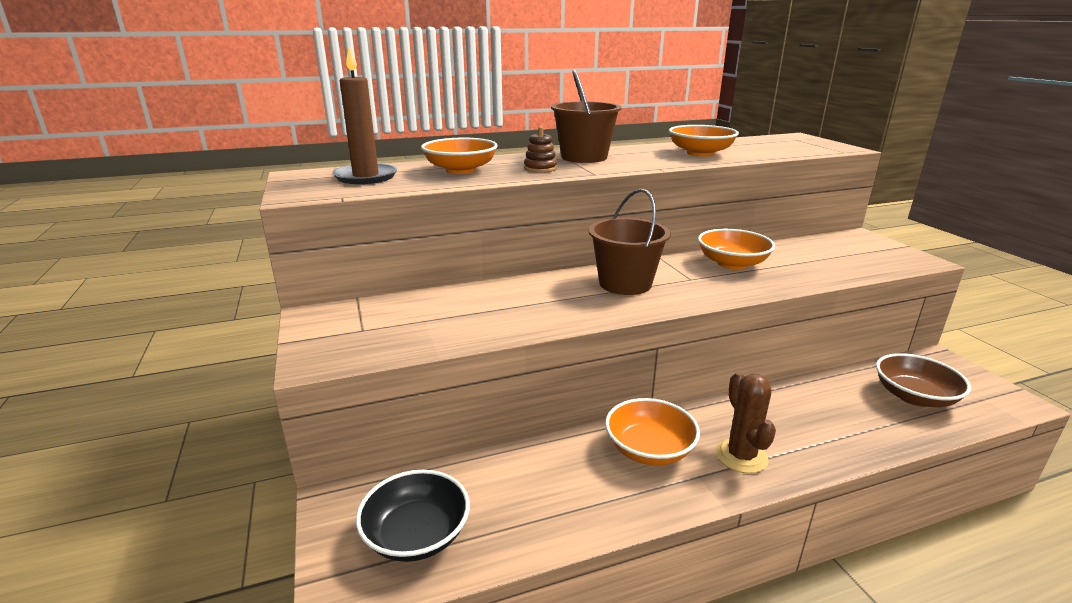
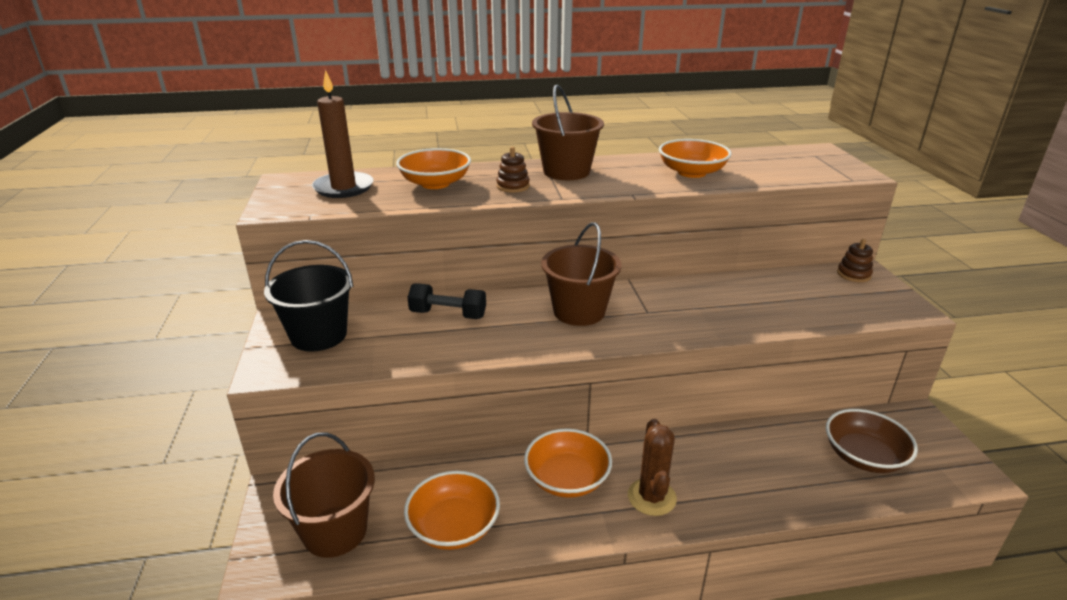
camera: 10 degrees right, 5 degrees up
(361, 325) = (318, 335): none -> black bucket
(416, 535) = (335, 531): black bowl -> brown bucket
(494, 296) = (448, 314): none -> black dumbbell
(732, 263) = (701, 296): orange bowl -> orange bowl (454, 526)
(853, 239) = (853, 274): none -> brown stacking toy

